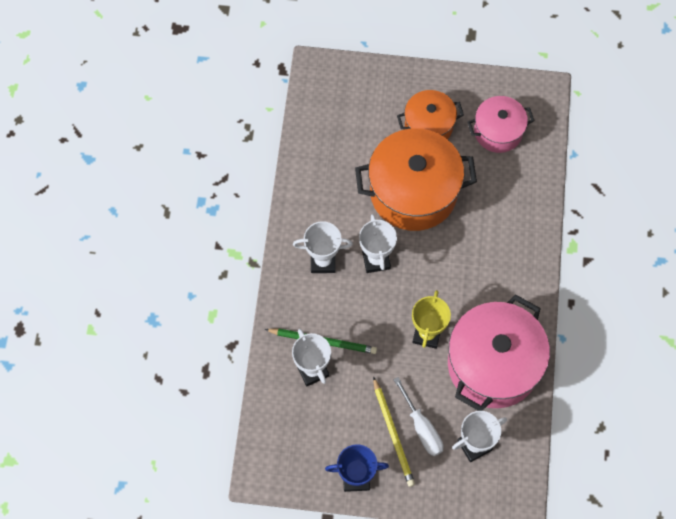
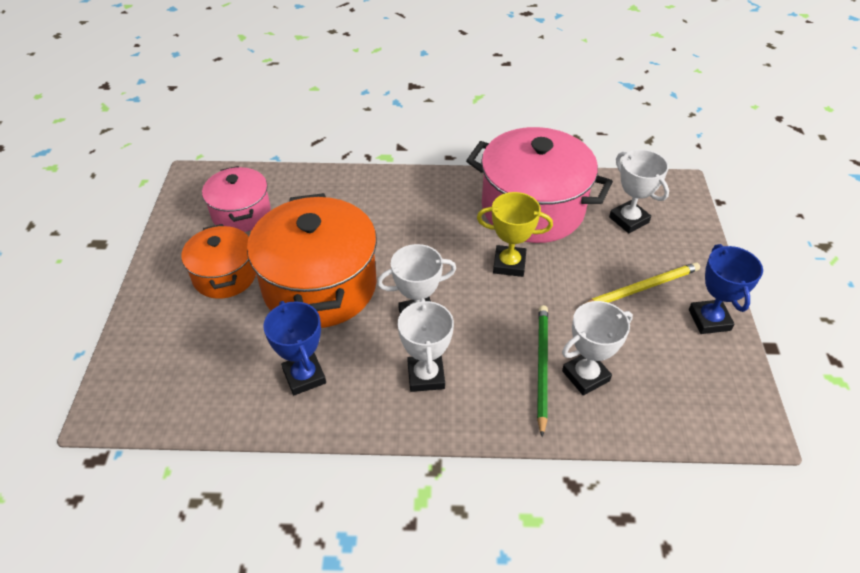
camera: 95 degrees left, 20 degrees down
(330, 183) = (304, 376): none -> blue trophy
(422, 427) = (624, 263): white screwdriver -> none

